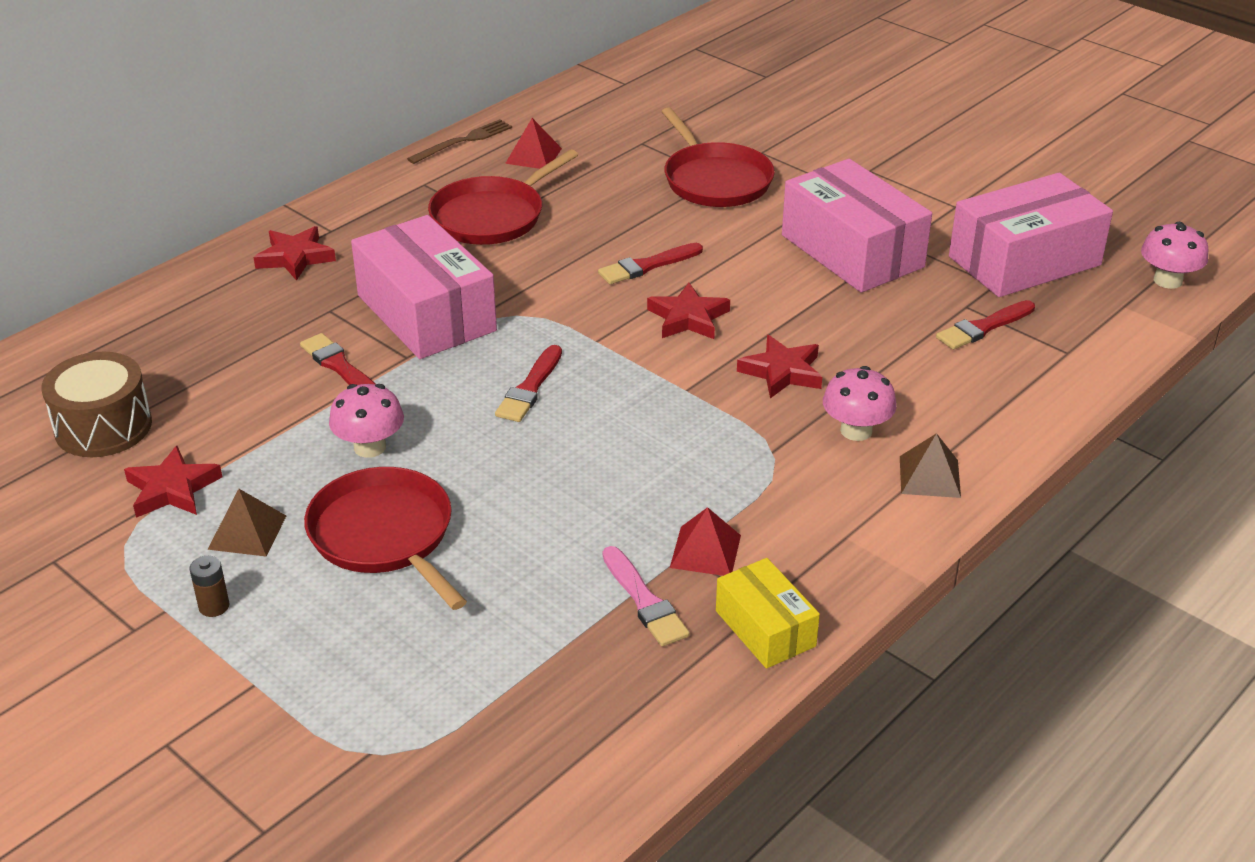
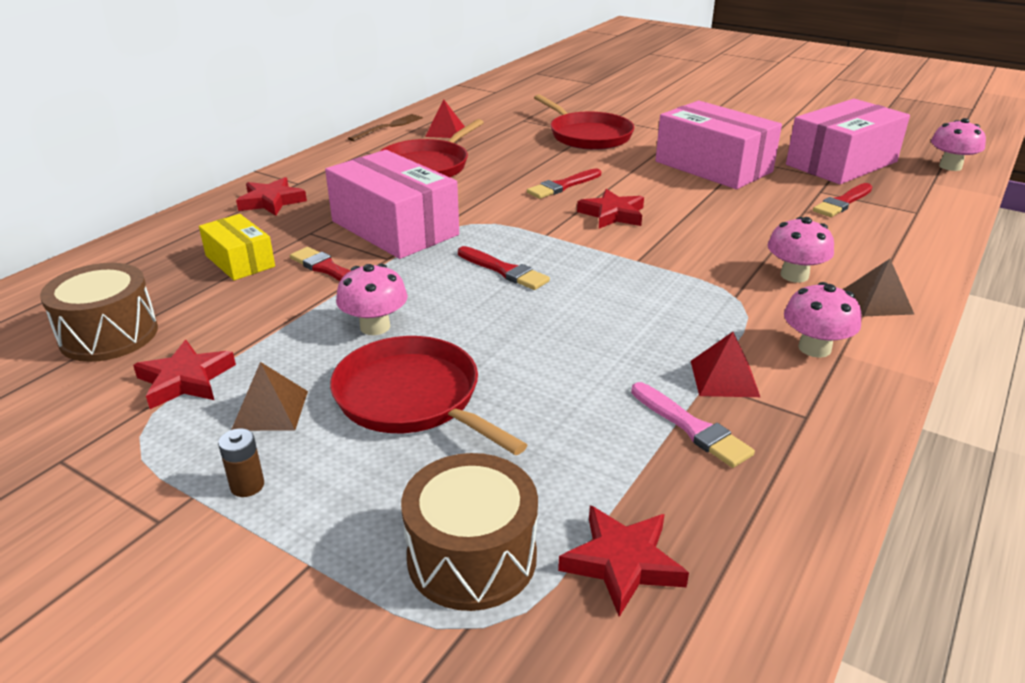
camera: 10 degrees left, 5 degrees down
(392, 696) = (472, 557): none -> brown drum
(530, 388) = (504, 270): red brush -> red brush turned 60 degrees counterclockwise
(765, 628) = (820, 439): yellow box -> yellow box (240, 261)
(782, 372) = (708, 242): red star -> red star (622, 562)
(821, 527) = (814, 348): none -> pink mushroom

